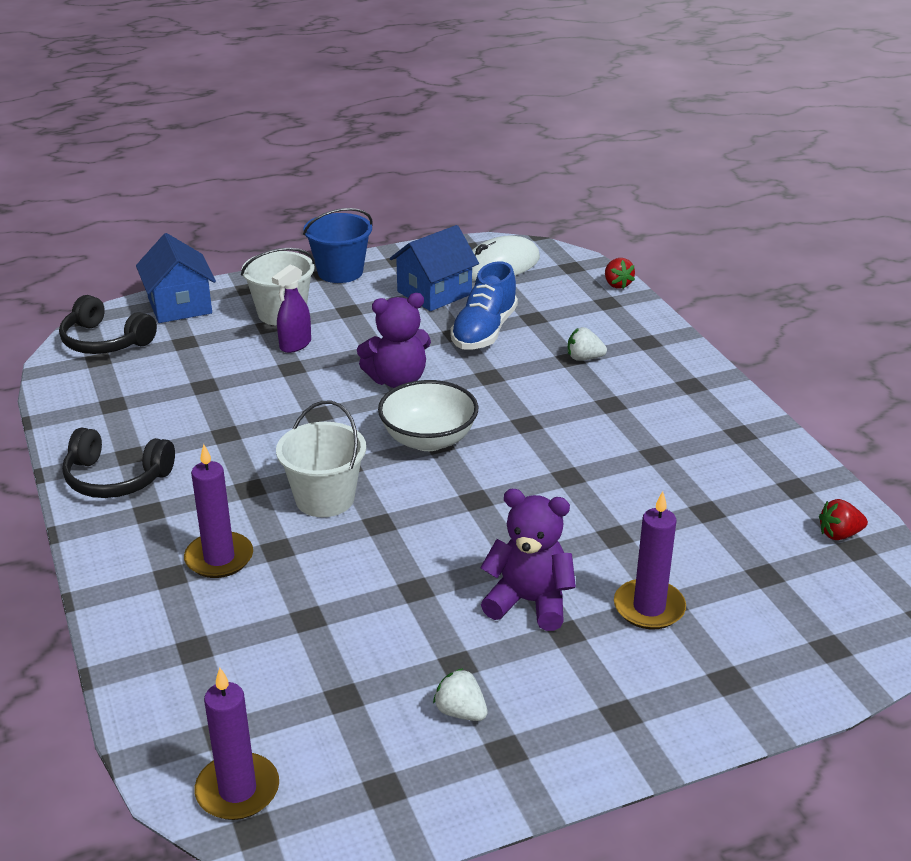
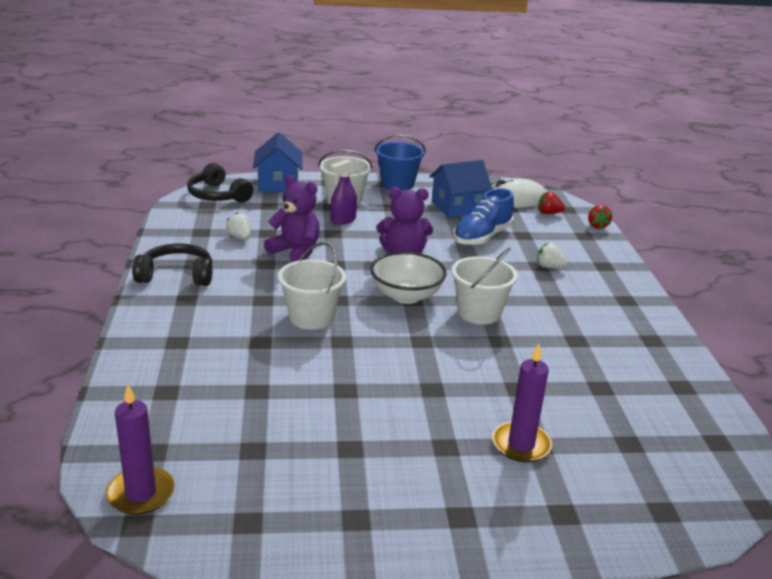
camera: 15 degrees right, 5 degrees down
(116, 478) = (176, 275): black headphones -> black headphones turned 150 degrees clockwise
(219, 558) = (216, 338): purple candle -> none
(460, 712) = (335, 482): white strawberry -> white strawberry (240, 237)
(527, 443) = (479, 312): none -> white bucket
(529, 602) = (427, 418): purple teddy bear -> purple teddy bear (295, 251)
(839, 534) = (706, 428): red strawberry -> red strawberry (548, 213)

